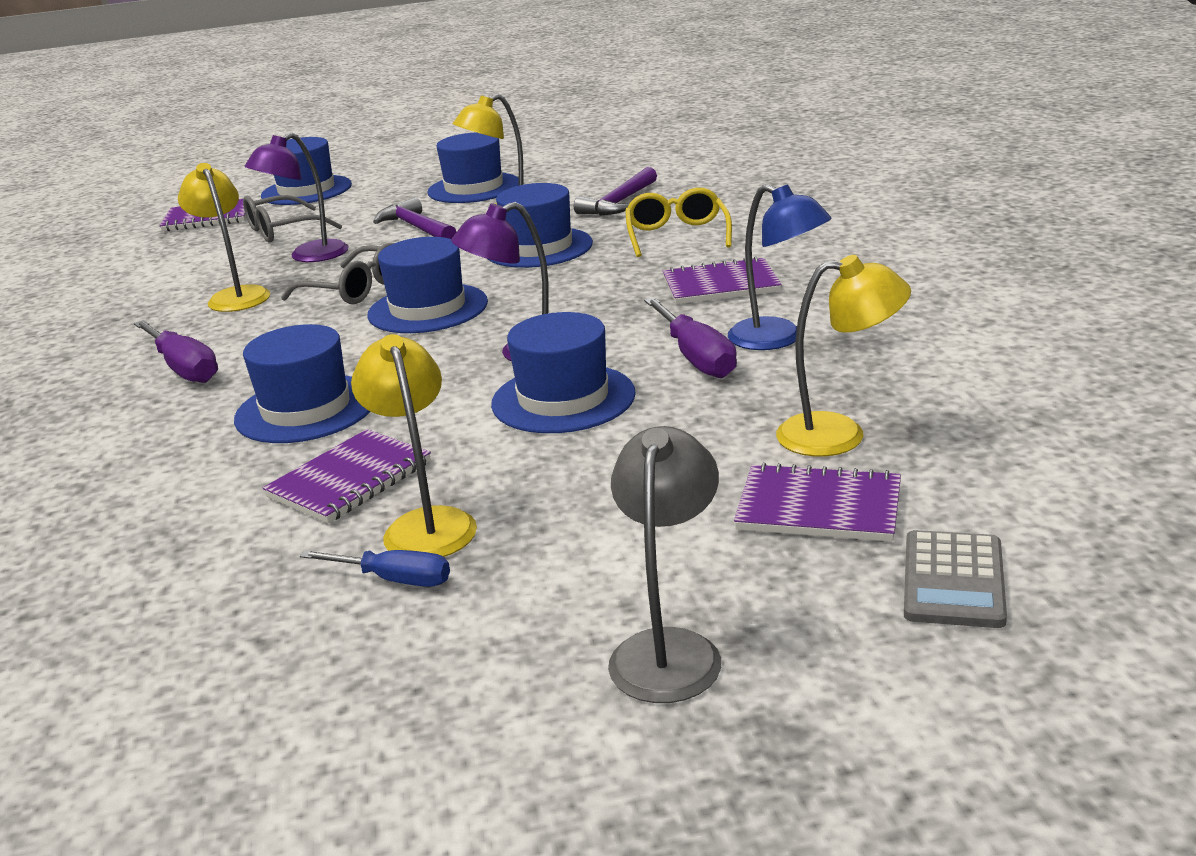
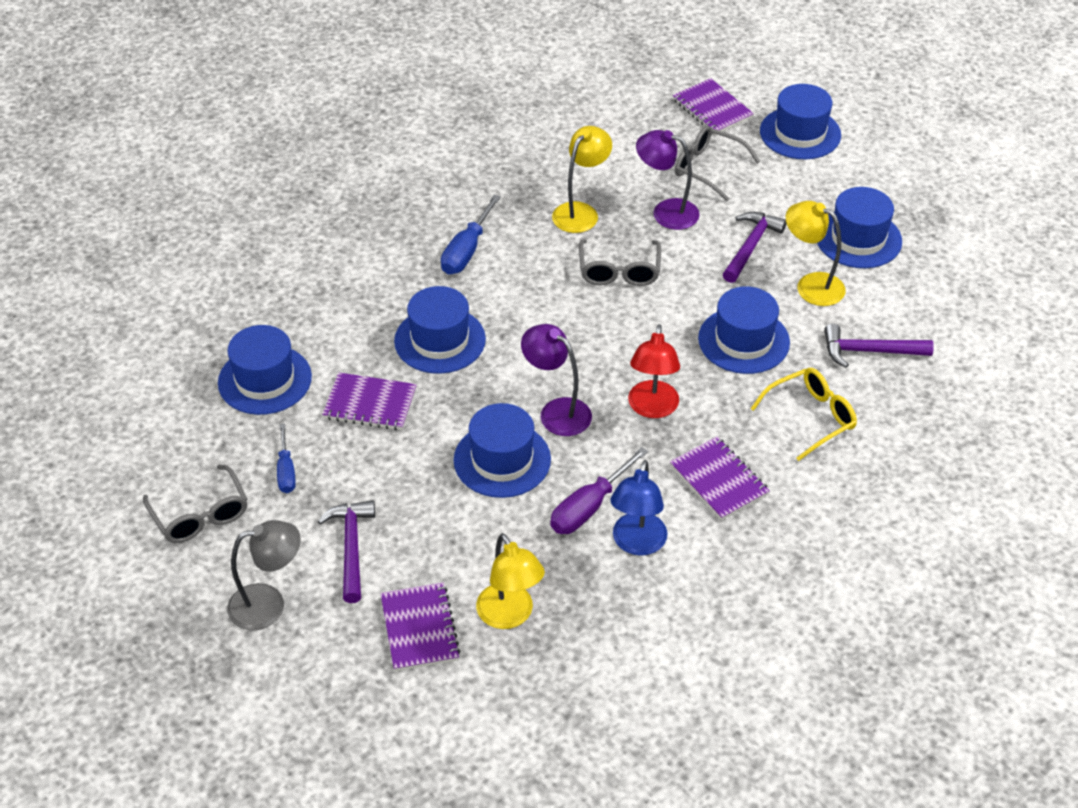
camera: 60 degrees right, 20 degrees up
(183, 368) = (467, 250): purple screwdriver -> blue screwdriver
(393, 697) = (200, 515): none -> grey glasses
(426, 524) = (339, 459): yellow lamp -> none
(428, 309) = (604, 328): blue hat -> blue hat (265, 380)
(580, 302) = (652, 408): none -> red lamp
(614, 542) = (351, 548): none -> purple hammer
(953, 580) = (368, 706): grey calculator -> none

